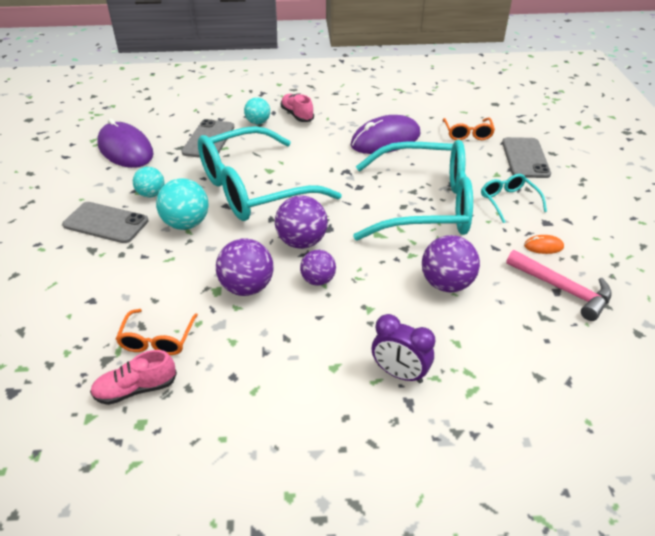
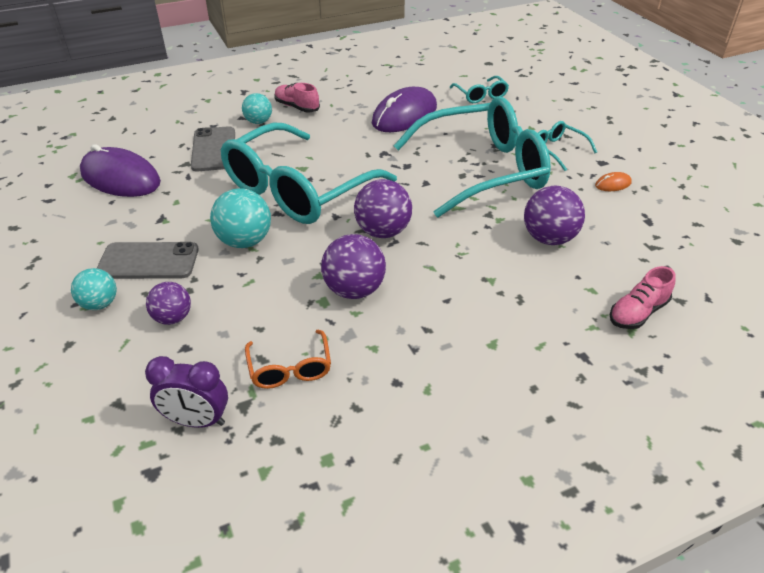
camera: 20 degrees left, 0 degrees up
(136, 389) = (299, 425): pink shoe -> pink shoe (637, 312)
(151, 194) = (183, 219): turquoise ball -> turquoise ball (100, 304)
(318, 280) = (423, 265): purple ball -> purple ball (173, 318)
(399, 373) = (558, 332): purple clock -> purple clock (197, 421)
(467, 134) = (480, 95): orange glasses -> turquoise glasses
(525, 158) = (547, 108): grey phone -> none
(563, 289) = (653, 218): pink hammer -> none

